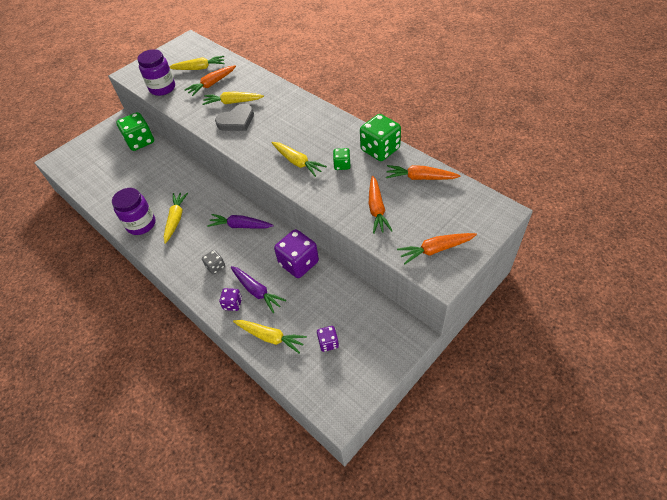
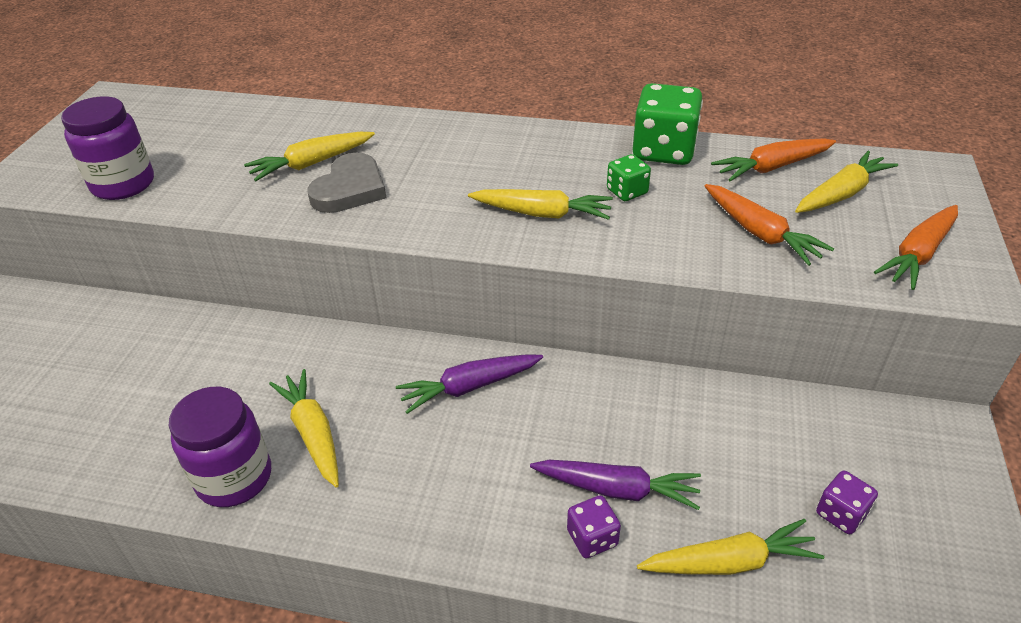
camera: 35 degrees left, 10 degrees down
(140, 141) = (95, 320): green dice -> none
(199, 68) = (181, 132): yellow carrot -> yellow carrot (841, 194)
(212, 84) = (236, 148): orange carrot -> none
(215, 267) = (487, 484): grey dice -> none
(298, 263) = (646, 402): purple dice -> none

